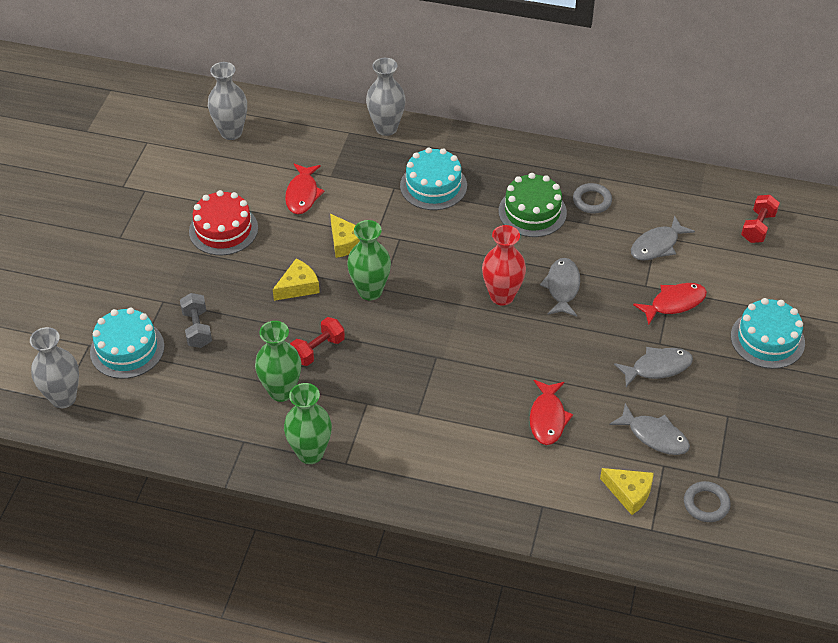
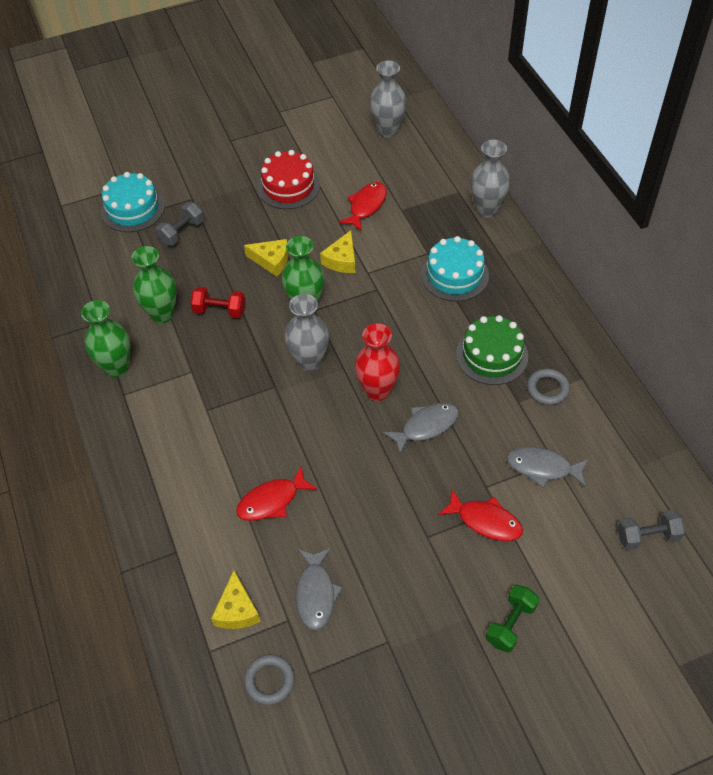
camera: 55 degrees right, 5 degrees up
(63, 398) = (64, 205): grey vase -> grey vase (309, 361)
(302, 194) = (366, 206): red fish -> red fish turned 150 degrees clockwise
(657, 367) = (397, 551): grey fish -> none
(758, 227) = (647, 536): red dumbbell -> grey dumbbell
(767, 339) = (511, 624): turquoise cake -> green dumbbell

